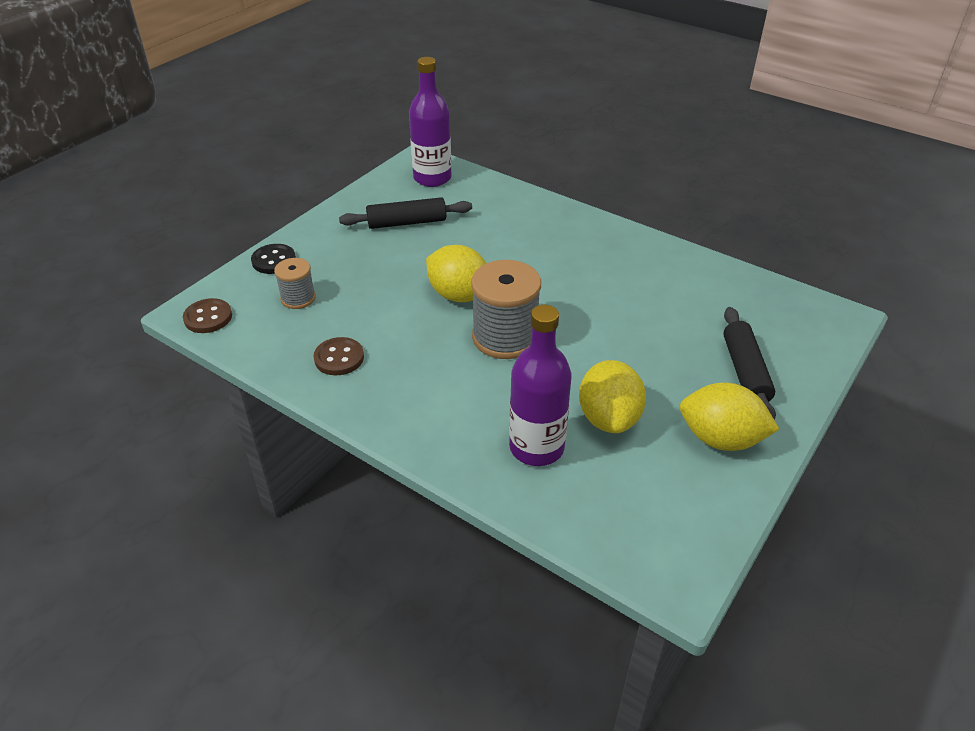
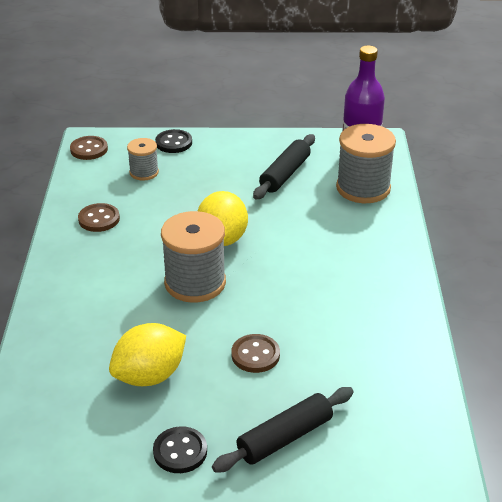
camera: 55 degrees right, 5 degrees down
(407, 222) = (285, 174): black rolling pin -> black rolling pin turned 75 degrees clockwise
(474, 195) = (363, 188): none -> grey spool
(536, 447) = (85, 351): purple bottle -> none
(633, 344) = (255, 355): none -> brown button
(720, 439) = (180, 451): yellow lemon -> black button

